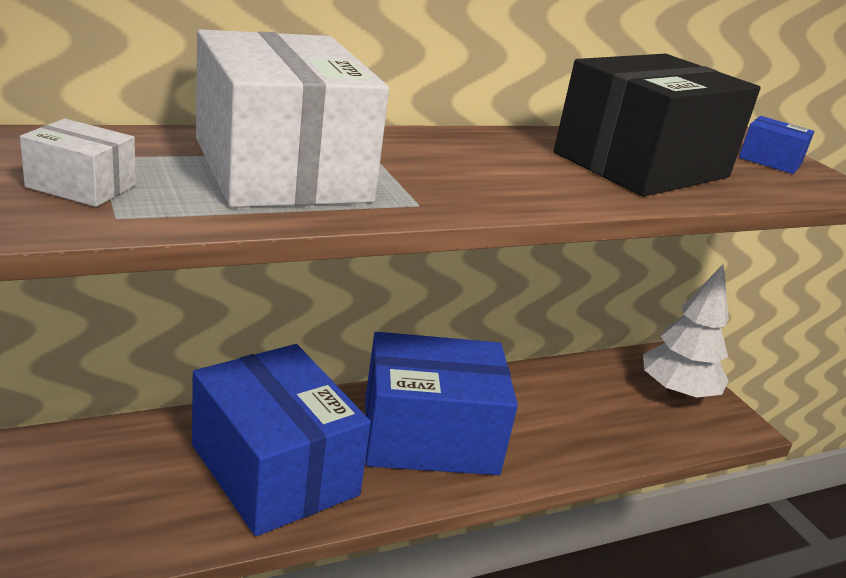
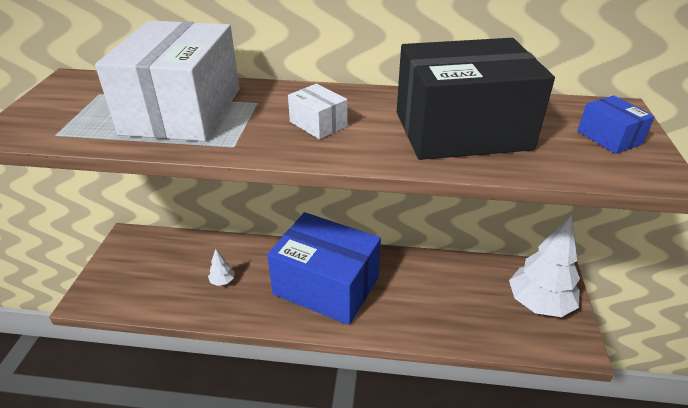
camera: 35 degrees right, 10 degrees up
(81, 186) = (64, 112): white box -> white box (318, 124)
(274, 470) = (222, 281): blue box -> white tree

